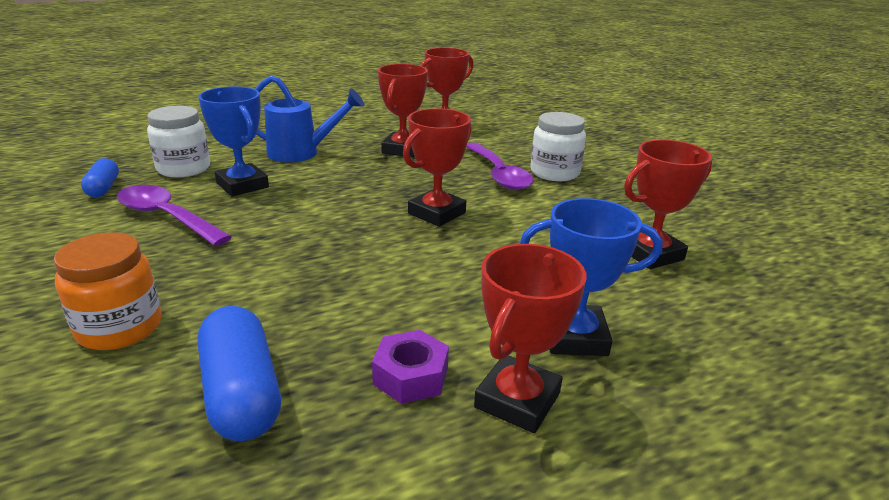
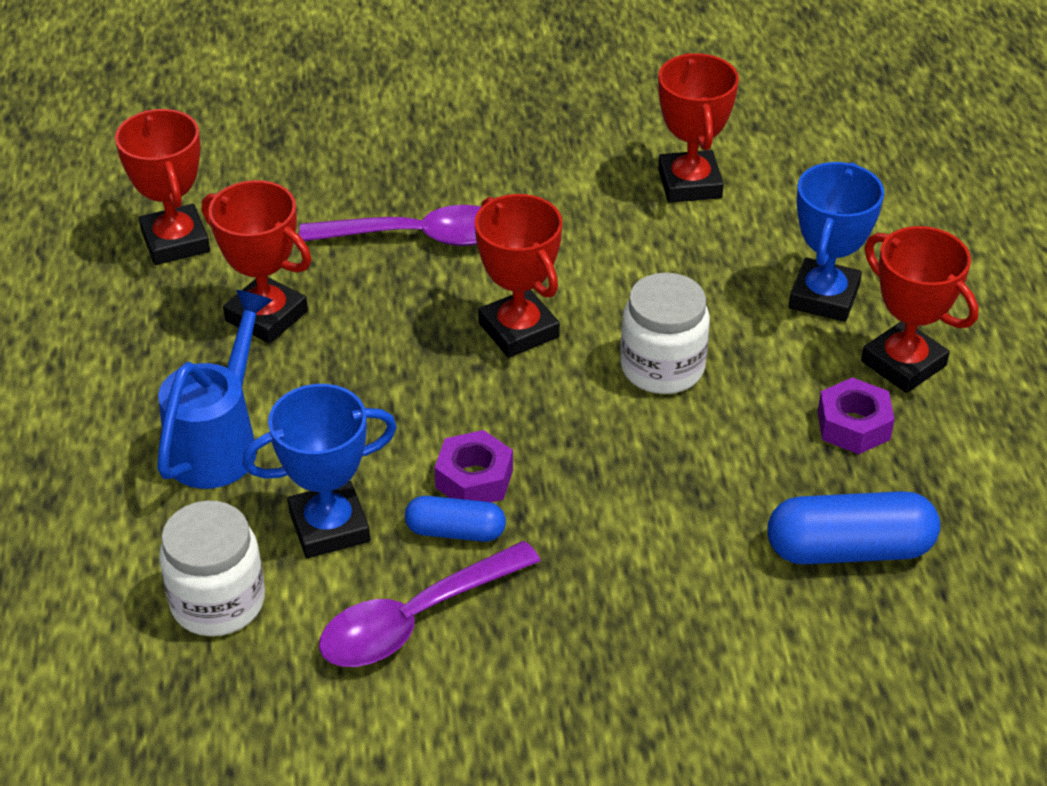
camera: 70 degrees left, 15 degrees up
(103, 188) = (260, 708): blue capsule -> blue capsule (455, 531)
(119, 328) = (707, 652): orange jar -> none
(291, 218) = (474, 478): none -> purple nut
(554, 173) = (437, 181): white jar -> white jar (662, 368)

